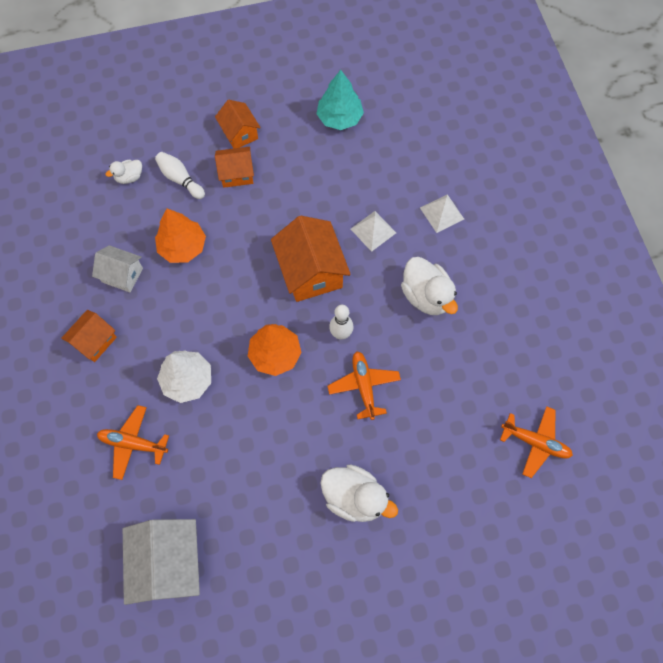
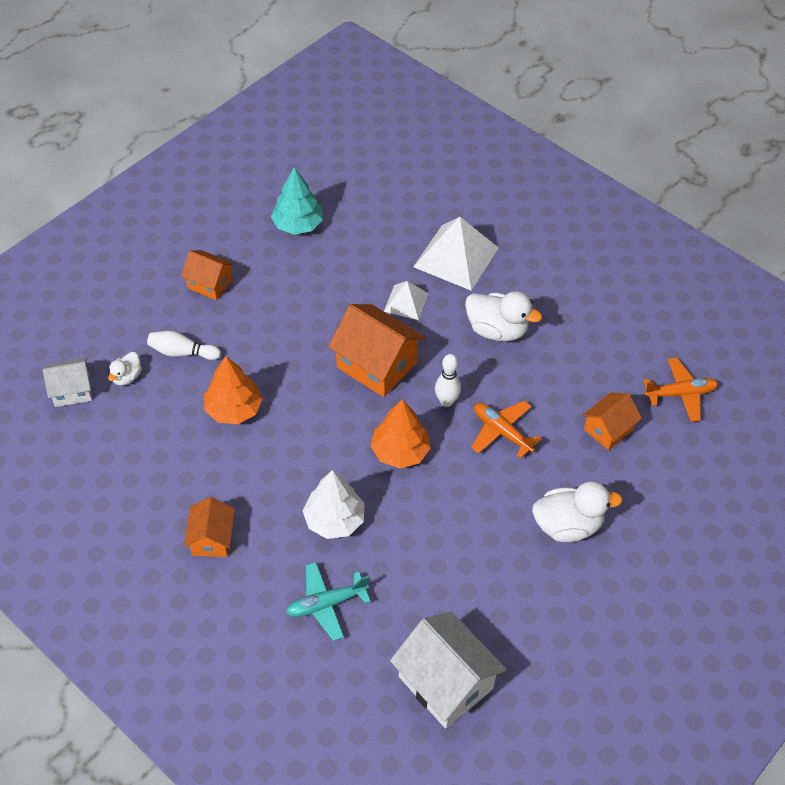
camera: 35 degrees left, 15 degrees down
(122, 275) = (192, 466): white house -> white house (72, 391)
(133, 443) = (326, 604): orange plane -> turquoise plane
(237, 174) = (236, 320): orange house -> orange house (608, 429)
(442, 213) = (456, 257): white pyramid -> white pyramid, size x1.83

